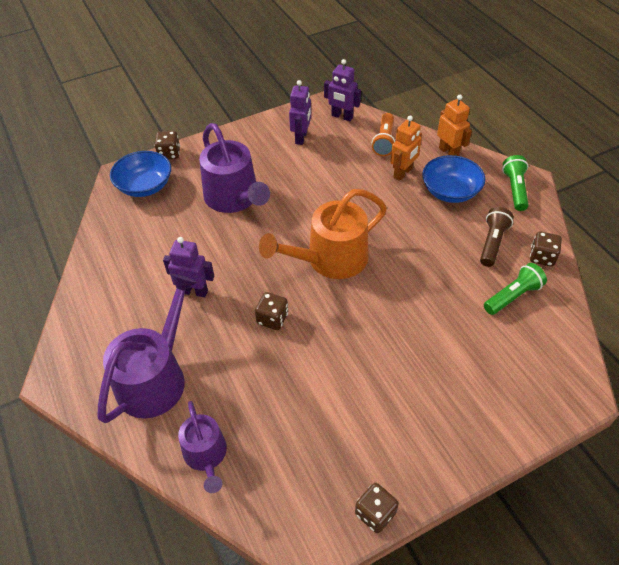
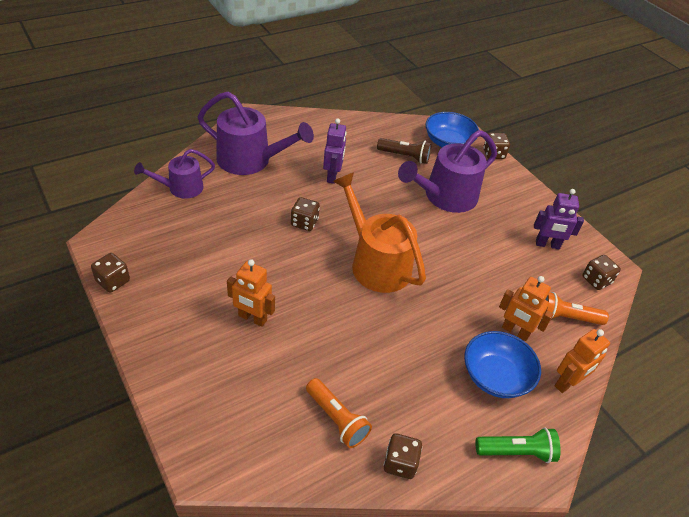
camera: 80 degrees right, 5 degrees down
(342, 116) = (596, 280): purple robot -> brown dice
(413, 363) = (252, 318): none -> orange robot
(492, 243) = (417, 410): brown flashlight -> brown flashlight (405, 156)
(513, 296) = (337, 419): green flashlight -> orange flashlight

